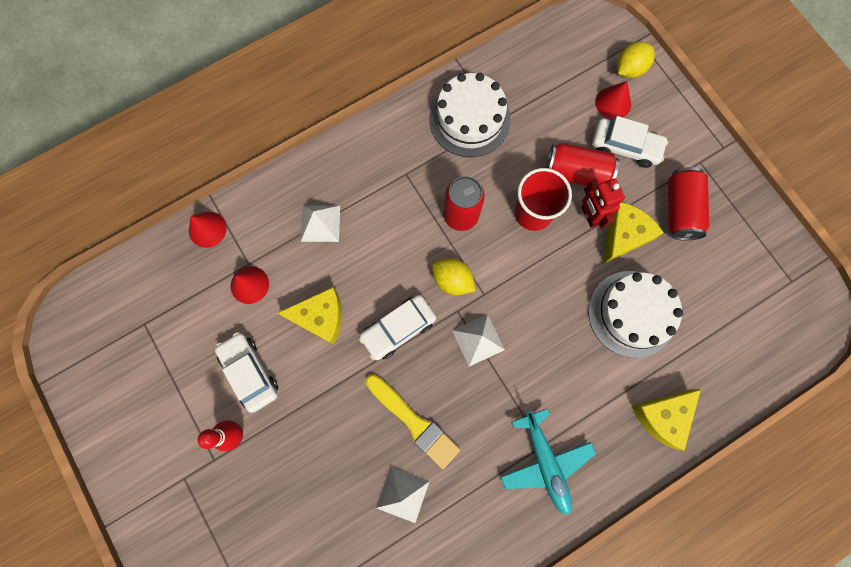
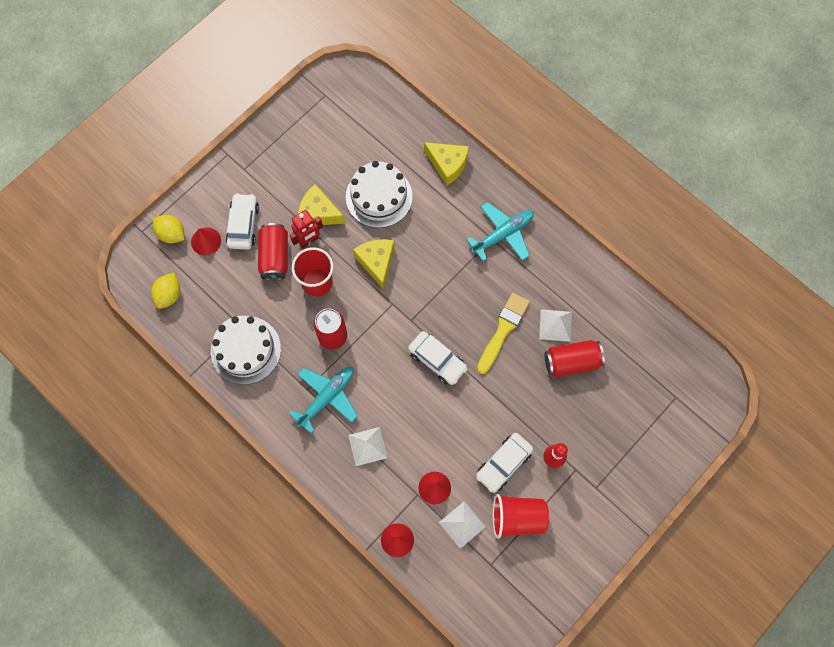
camera: 105 degrees left, 5 degrees down
(183, 370) = (517, 518): none -> red cup
(320, 317) = (445, 422): yellow cheese -> yellow cheese (377, 262)
(390, 193) = (327, 397): none -> turquoise plane
(452, 280) = (388, 330): yellow lemon -> yellow lemon (169, 295)
(478, 340) = (429, 300): white pyramid -> white pyramid (462, 524)
(679, 210) = (288, 177): red can -> red can (571, 362)

